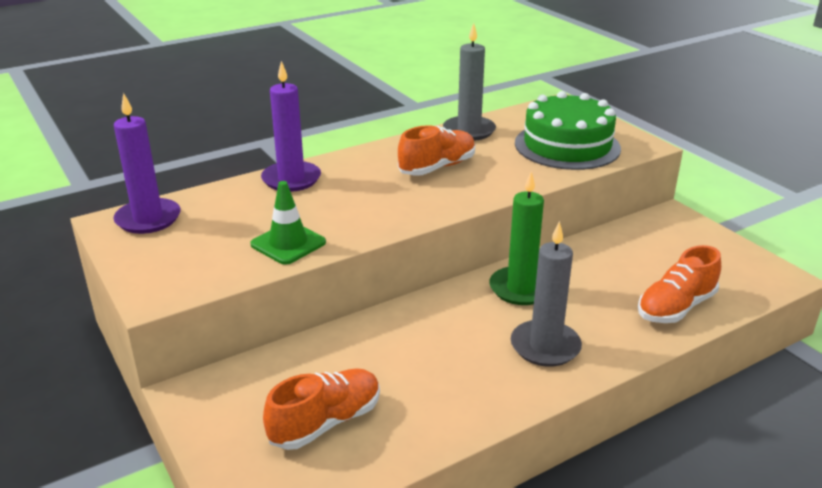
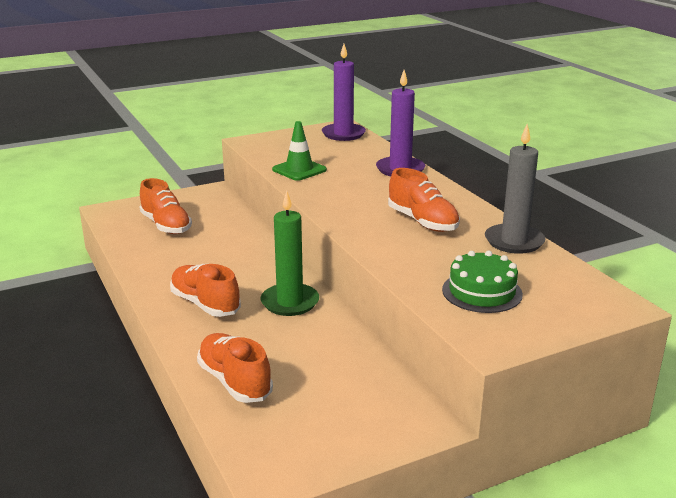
camera: 95 degrees right, 5 degrees down
(545, 346) = (205, 304): grey candle -> orange shoe
(567, 146) = (482, 292): green cake -> green cake, size x0.62

